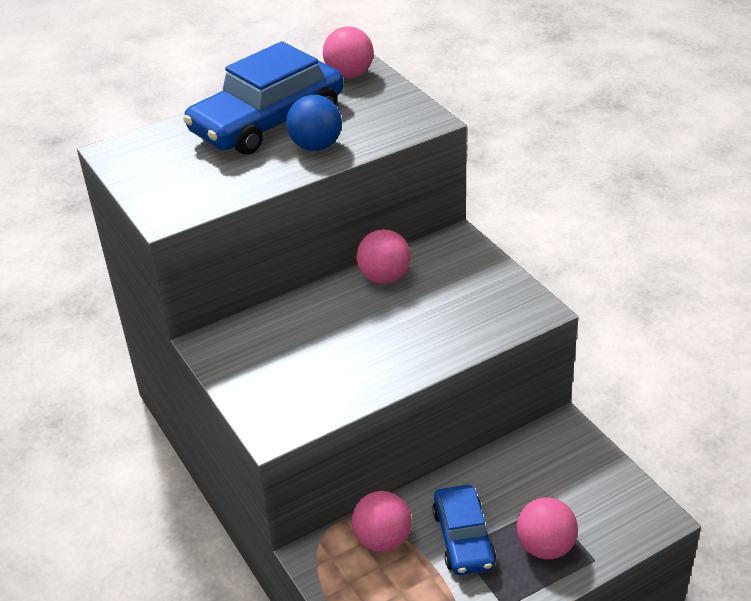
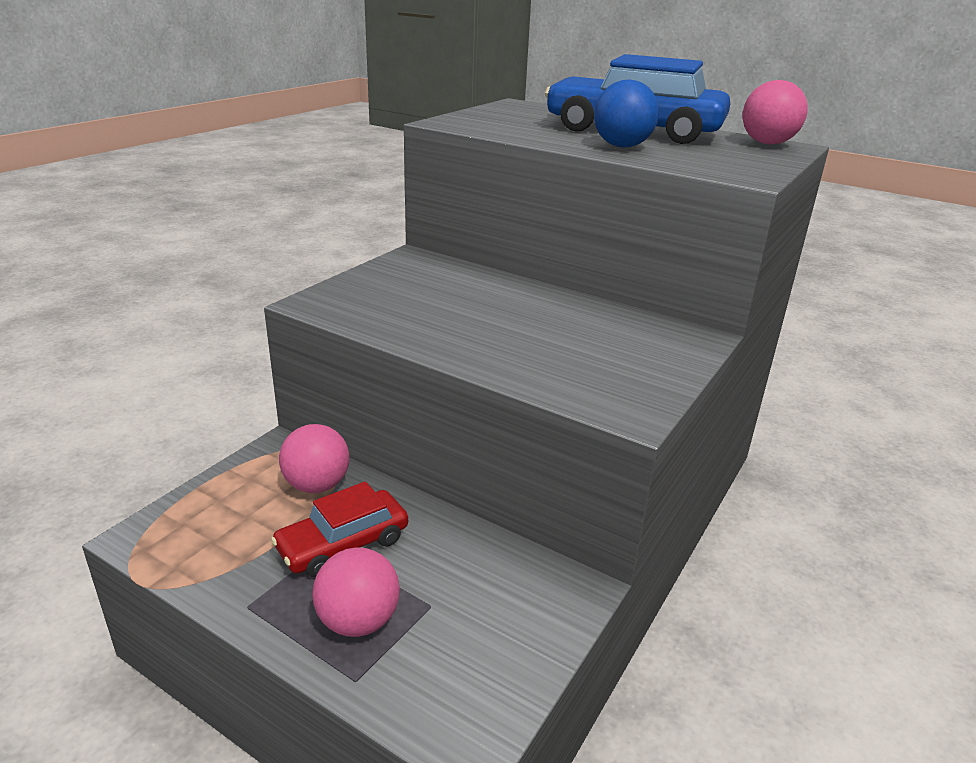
camera: 60 degrees right, 10 degrees down
(384, 277) = (584, 310): pink ball -> none
(463, 538) = (343, 544): blue car -> red car

